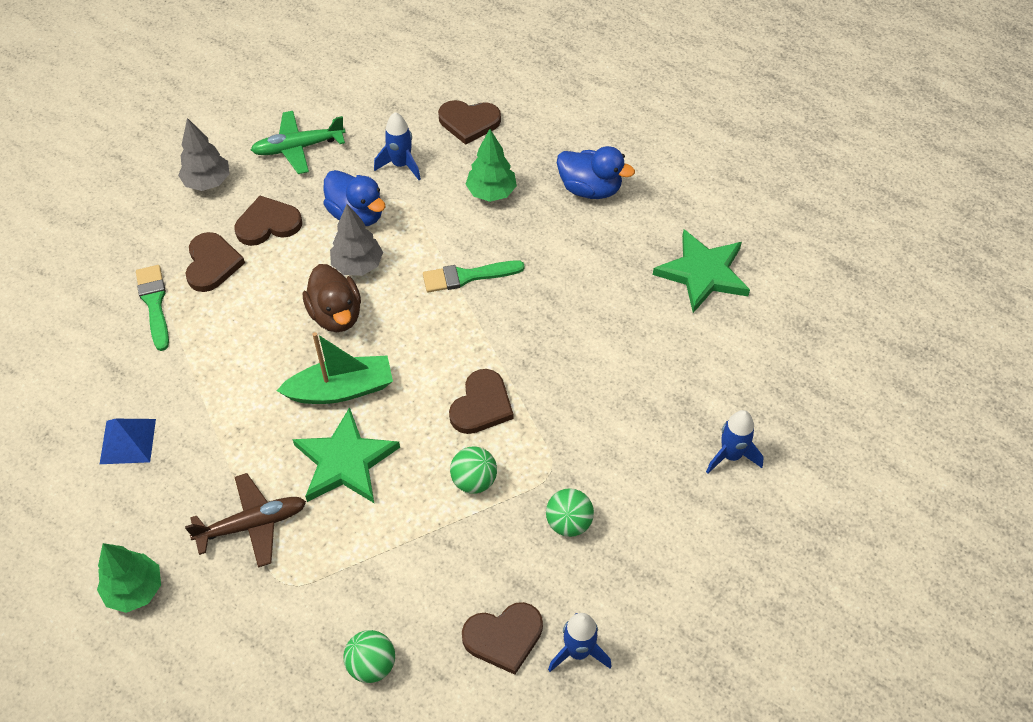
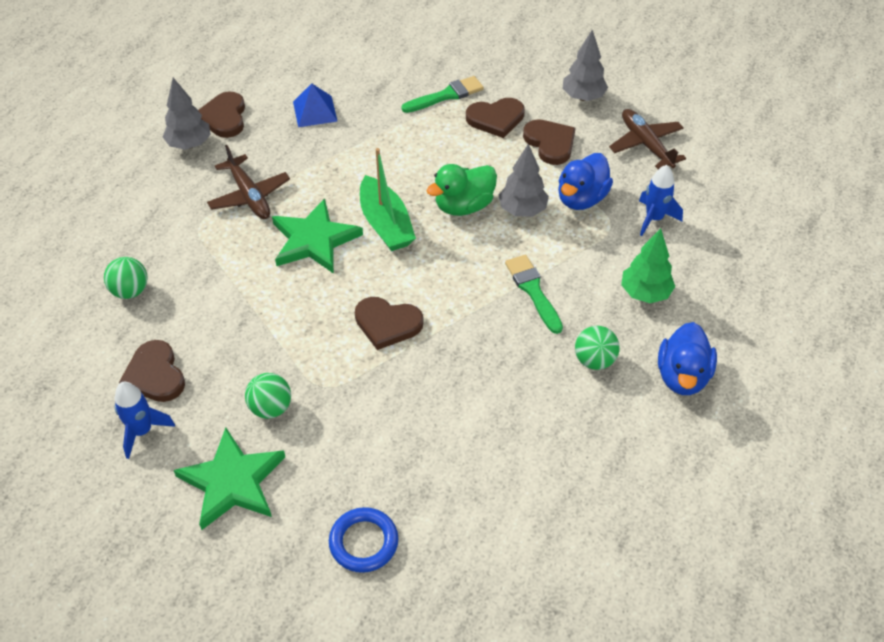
camera: 80 degrees right, 5 degrees down
(135, 590) = (189, 144): green tree -> grey tree
(299, 147) = (646, 145): green plane -> brown plane
(336, 314) = (464, 206): brown duck -> green duck
(469, 122) = (732, 261): brown heart -> brown heart (224, 117)
(474, 480) = (306, 330): green ball -> green ball (594, 360)
(703, 273) = (598, 496): green star -> green star (232, 482)
(731, 455) = (363, 542): blue rocket -> blue ring

